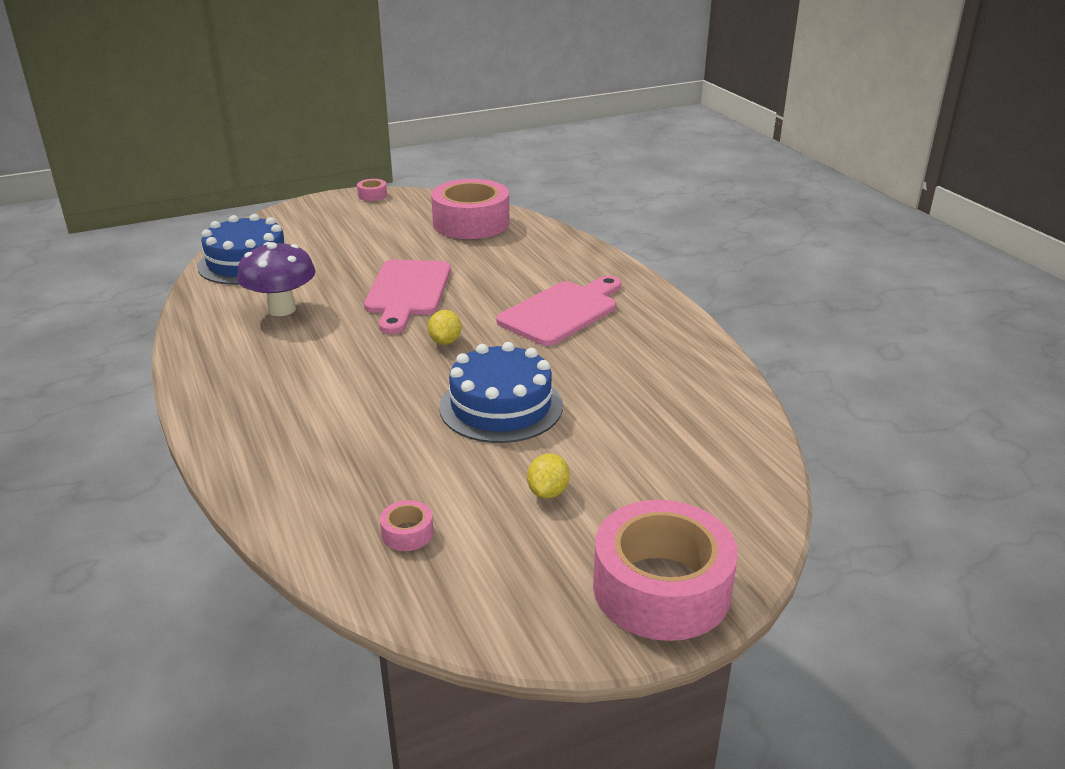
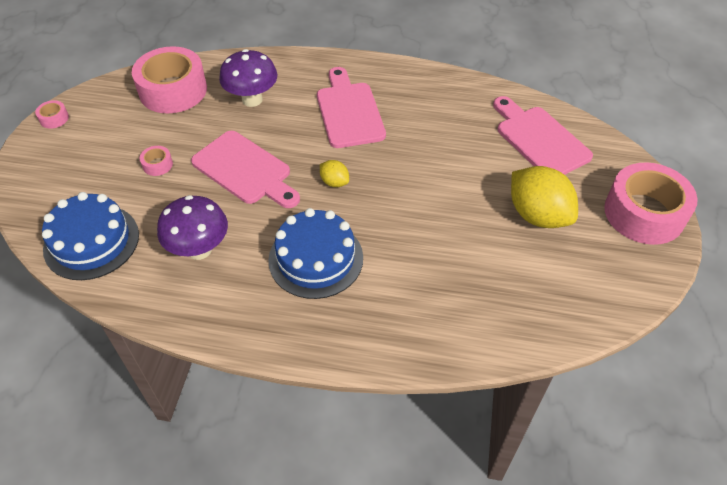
camera: 55 degrees left, 20 degrees up
(407, 533) = (534, 294): pink tape -> pink tape (157, 165)
(501, 406) = (436, 193): blue cake -> blue cake (316, 259)
(509, 259) = (252, 99): none -> purple mushroom
(548, 492) = (537, 215): yellow lemon -> yellow lemon, size x2.09
(691, 449) = (539, 139): none -> pink cutting board

